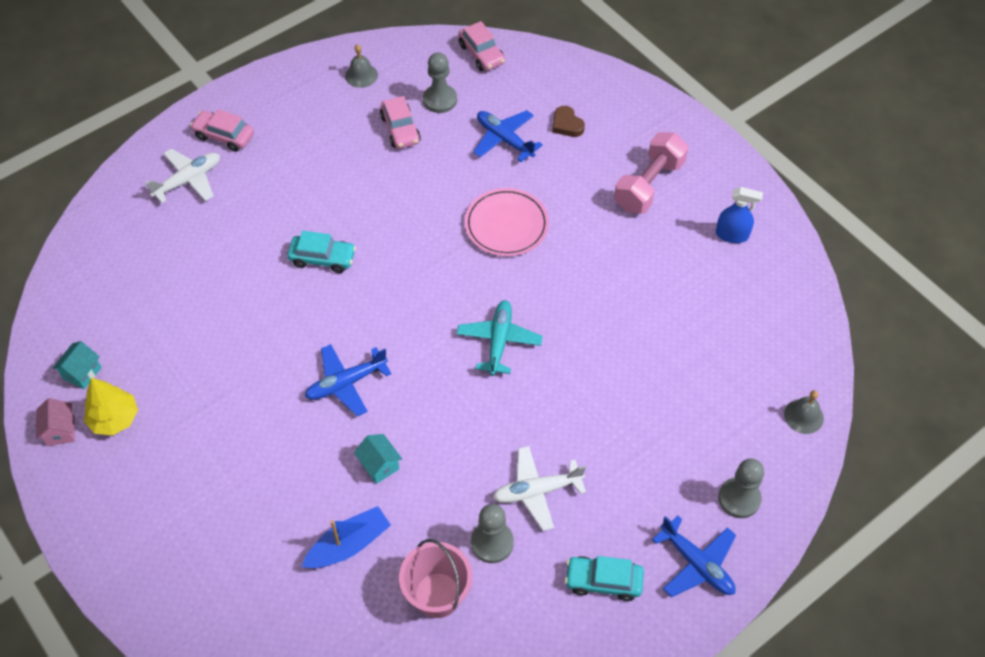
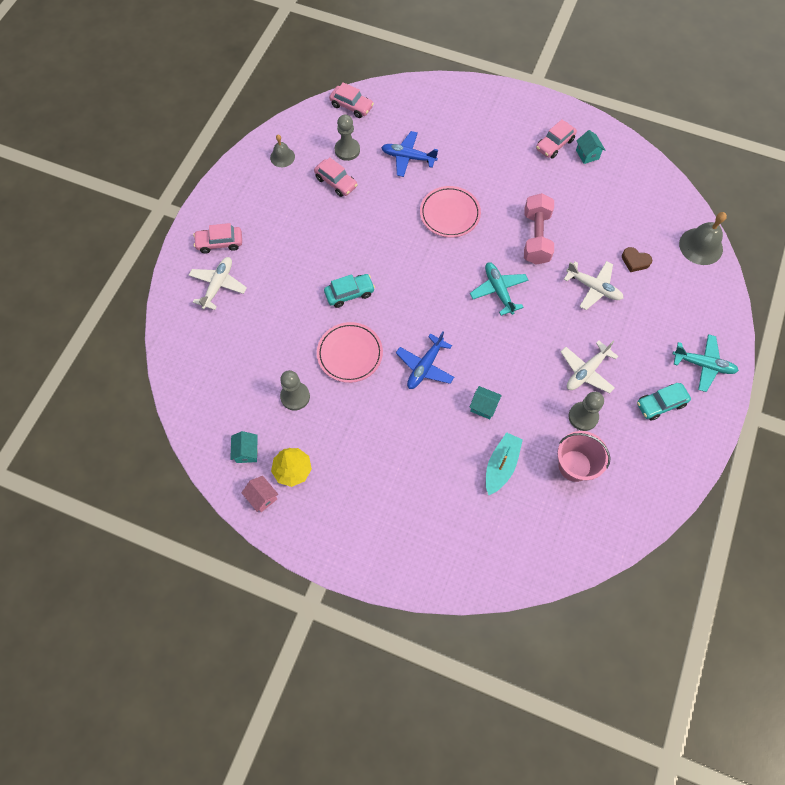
camera: 30 degrees left, 10 degrees up
(272, 325) = (350, 354): none -> pink plate
(349, 544) = (501, 465): blue boat -> turquoise boat
(567, 124) = (440, 129): brown heart -> brown heart (635, 261)
(621, 397) = (593, 288): none -> white plane
(649, 185) = (517, 146): pink dumbbell -> pink dumbbell (536, 237)
(697, 564) = (703, 365): blue plane -> turquoise plane
(698, 204) = (554, 144): none -> pink car
(732, 235) = (587, 154): blue spray bottle -> turquoise house
(739, 498) = (699, 314): grey pawn -> grey pawn (295, 396)
(803, 416) = (701, 246): grey bell -> grey bell, size x1.65

